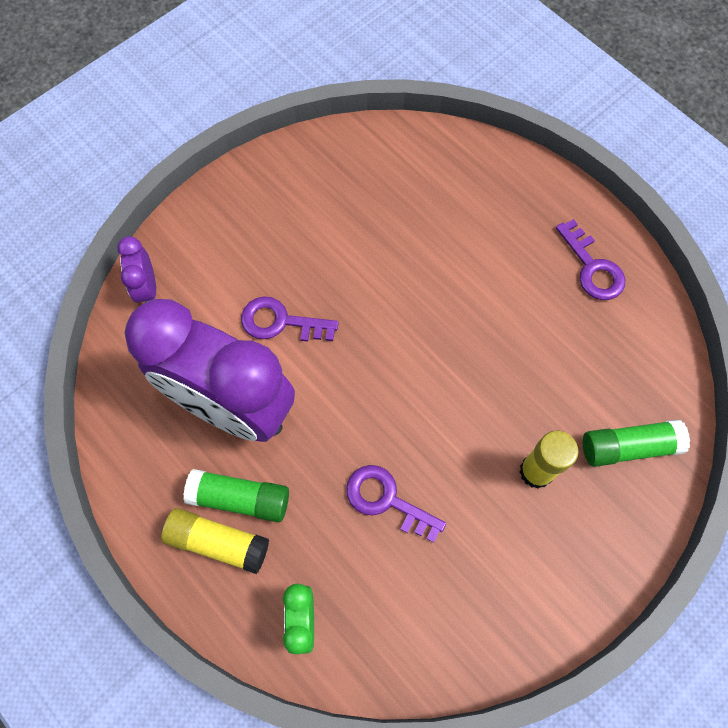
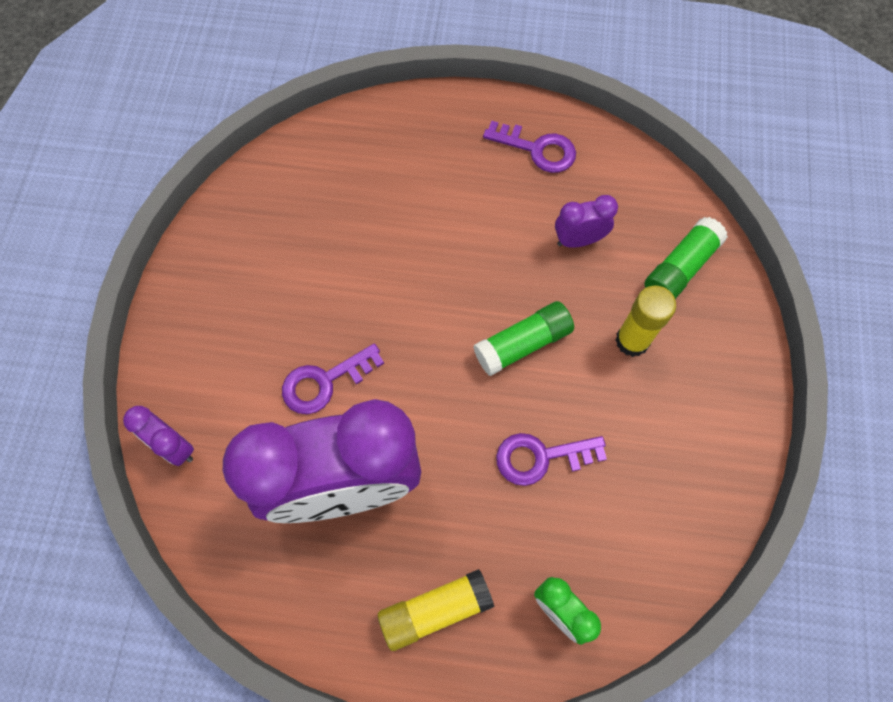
camera: 40 degrees left, 0 degrees up
(240, 498) = (422, 557): green glue stick -> green glue stick (523, 344)
(562, 362) = (578, 240): none -> purple clock

